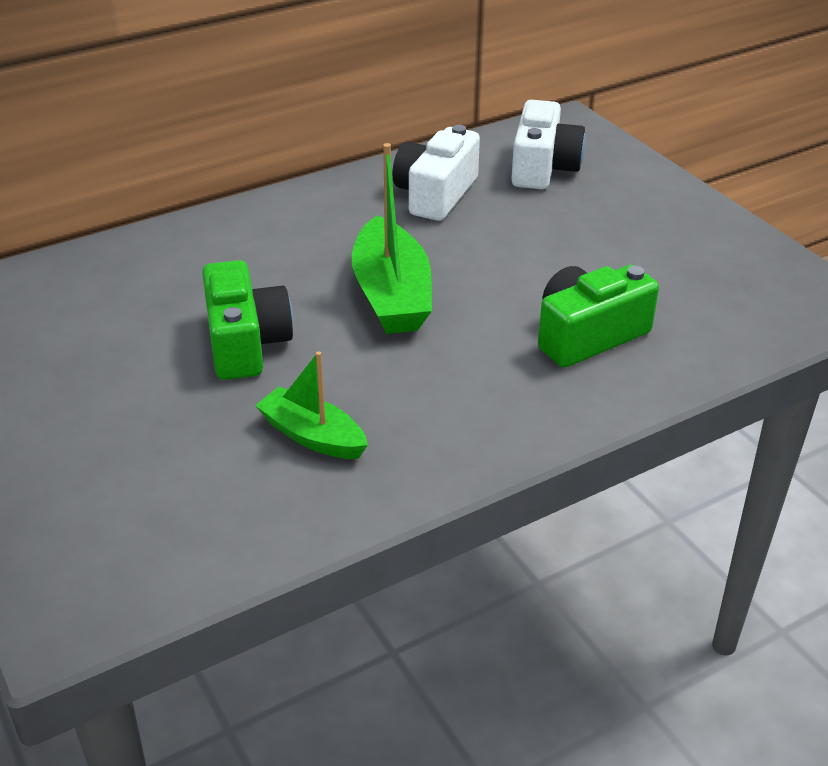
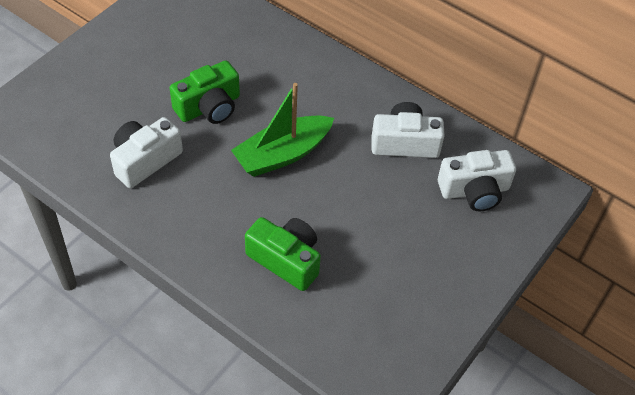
camera: 65 degrees right, 15 degrees up
(312, 436) = (145, 160): green boat -> white camera

